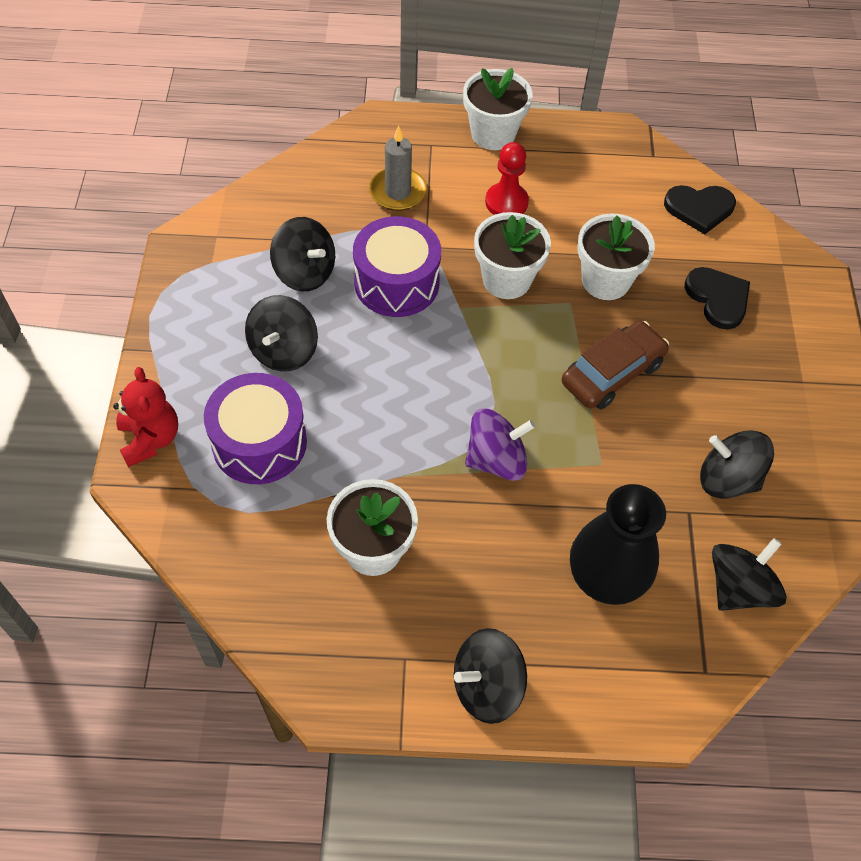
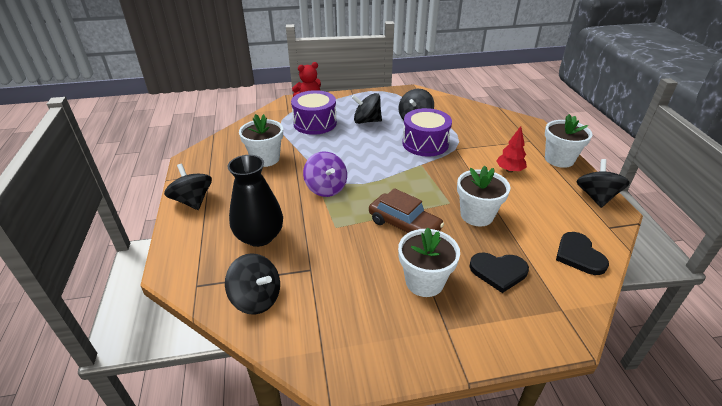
camera: 80 degrees right, 20 degrees down
(398, 192) = (486, 135): grey candle -> none
(506, 202) = (509, 170): red pawn -> red tree
(506, 280) = (451, 177): white flower pot -> white flower pot (424, 282)
(718, 298) = (498, 271): black heart -> black heart turned 45 degrees clockwise
(727, 479) = (341, 287): black spinning top -> black spinning top (596, 197)

